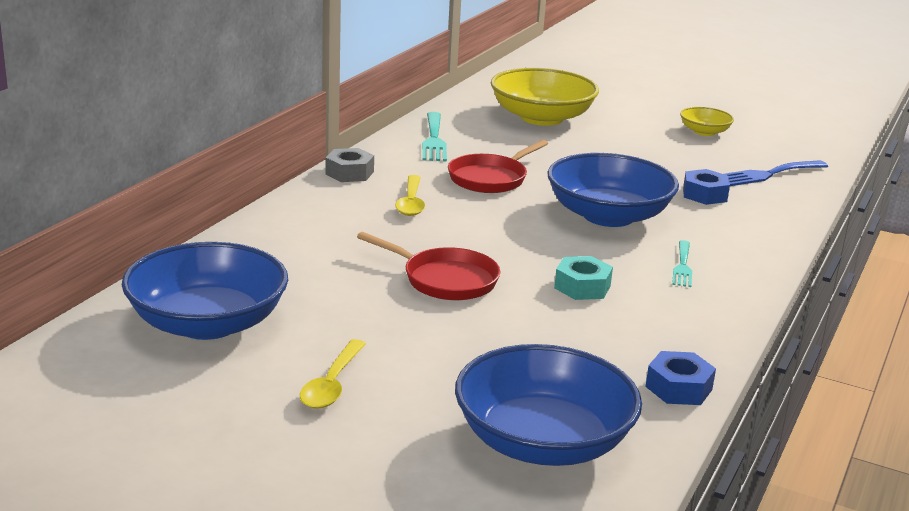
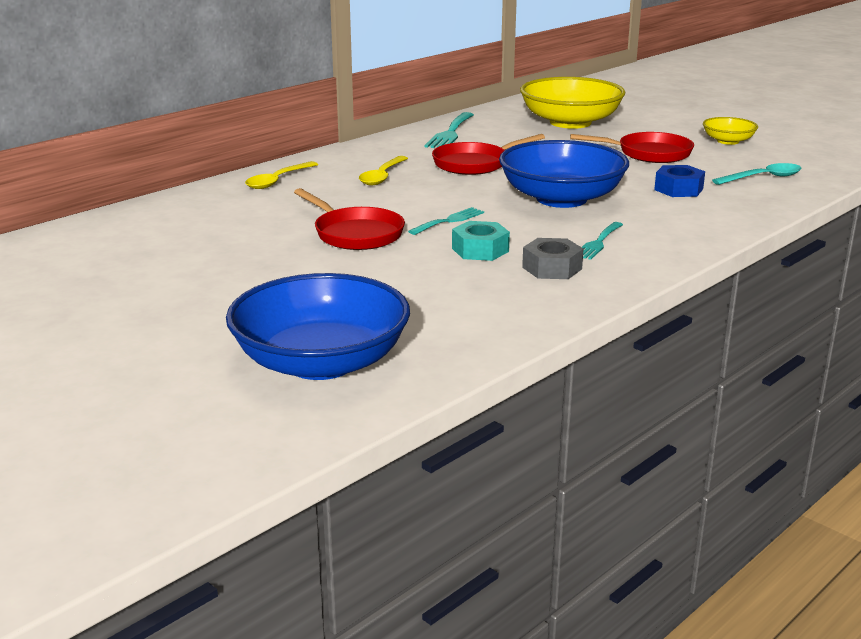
camera: 20 degrees right, 0 degrees up
(207, 323) = (120, 246): blue bowl -> none
(332, 384) = (178, 298): yellow spoon -> yellow spoon (278, 181)
(349, 173) = (349, 152): grey nut -> grey nut (552, 268)
(524, 253) = (449, 221): none -> turquoise fork
(645, 152) = (649, 153): none -> red pan
(678, 388) = (496, 336): blue nut -> none
(767, 174) = (763, 178): blue fork -> turquoise spoon

